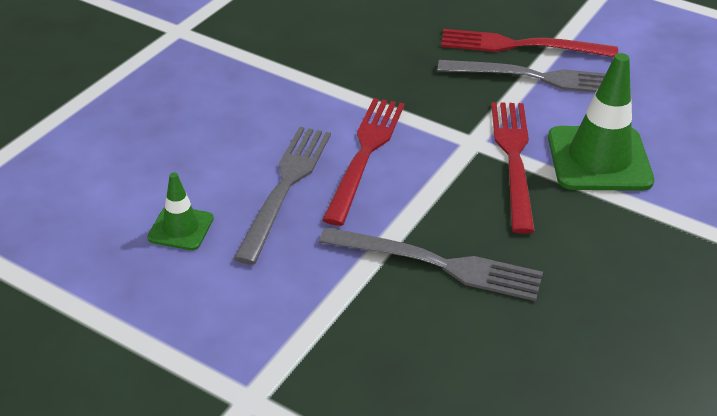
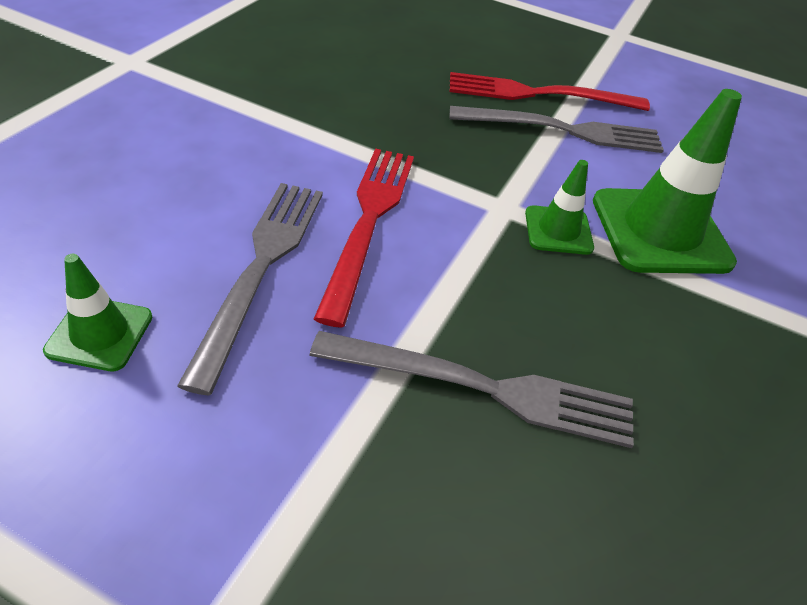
camera: 10 degrees left, 5 degrees up
(514, 159) = (558, 230): red fork -> green traffic cone

